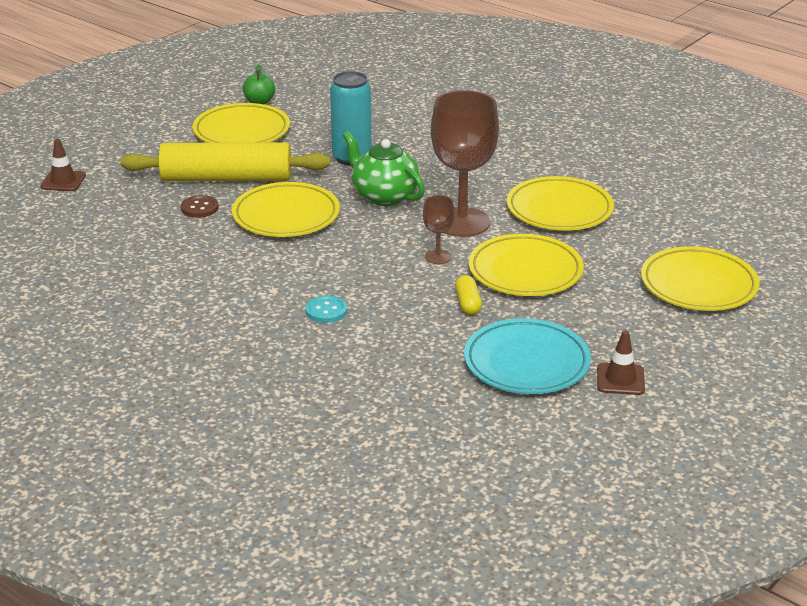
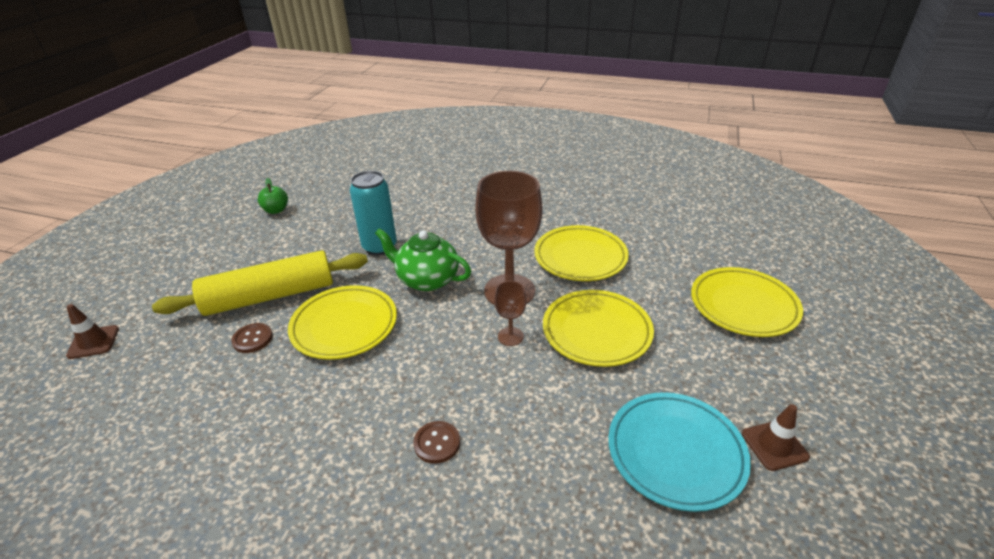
camera: 20 degrees left, 5 degrees up
(241, 131) = (269, 242): yellow plate -> none
(326, 311) = (437, 443): turquoise button -> brown button
(468, 303) = (571, 387): yellow capsule -> none

